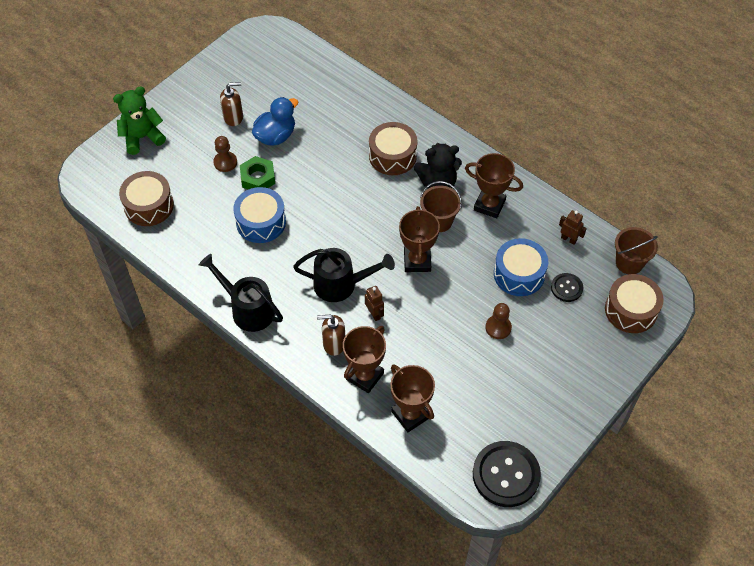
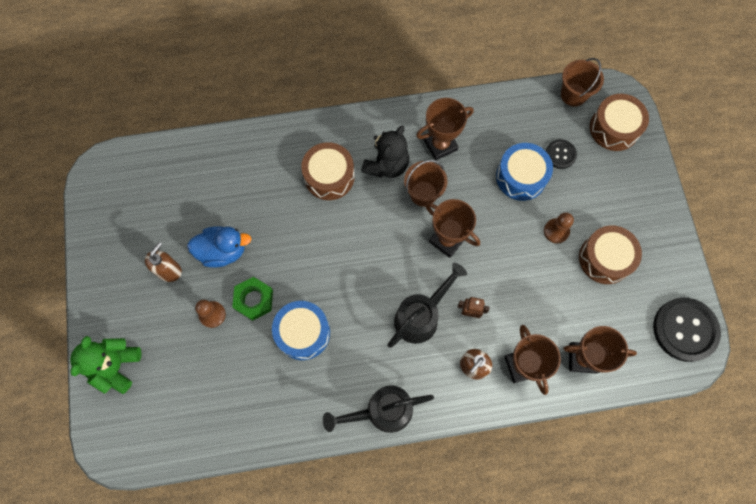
camera: 50 degrees left, 15 degrees up
(149, 206) = (199, 416): brown drum -> brown drum (605, 258)
(275, 136) = (223, 251): blue duck -> blue duck turned 90 degrees clockwise
(568, 239) = (519, 117): brown robot -> none

